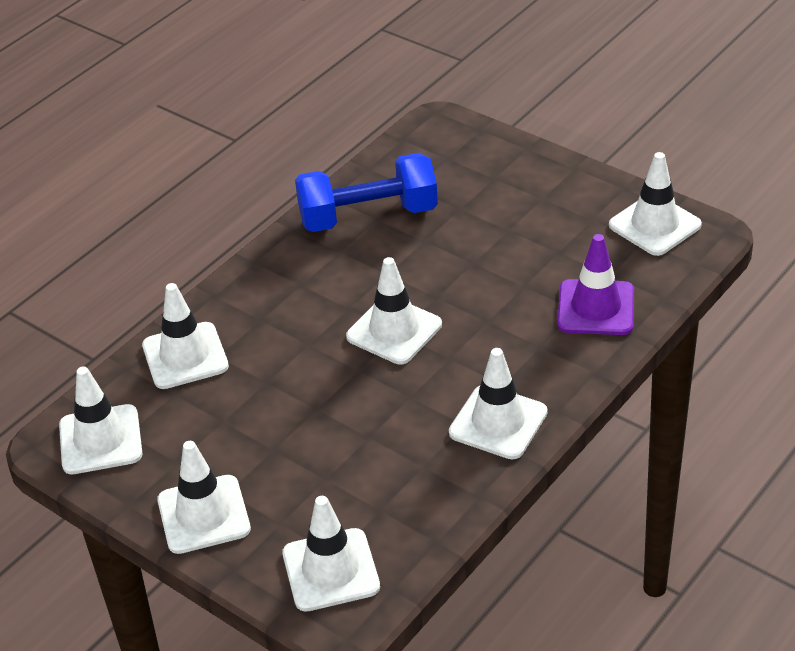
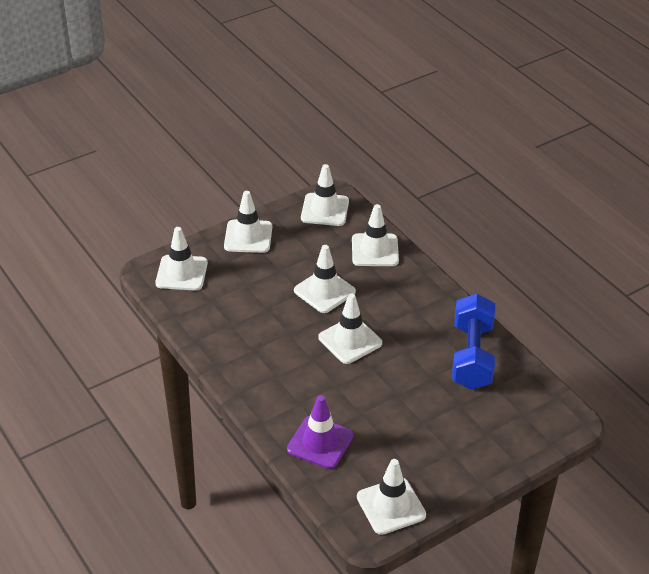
camera: 105 degrees right, 0 degrees up
(498, 422) = (245, 364): white traffic cone -> white traffic cone (324, 291)

